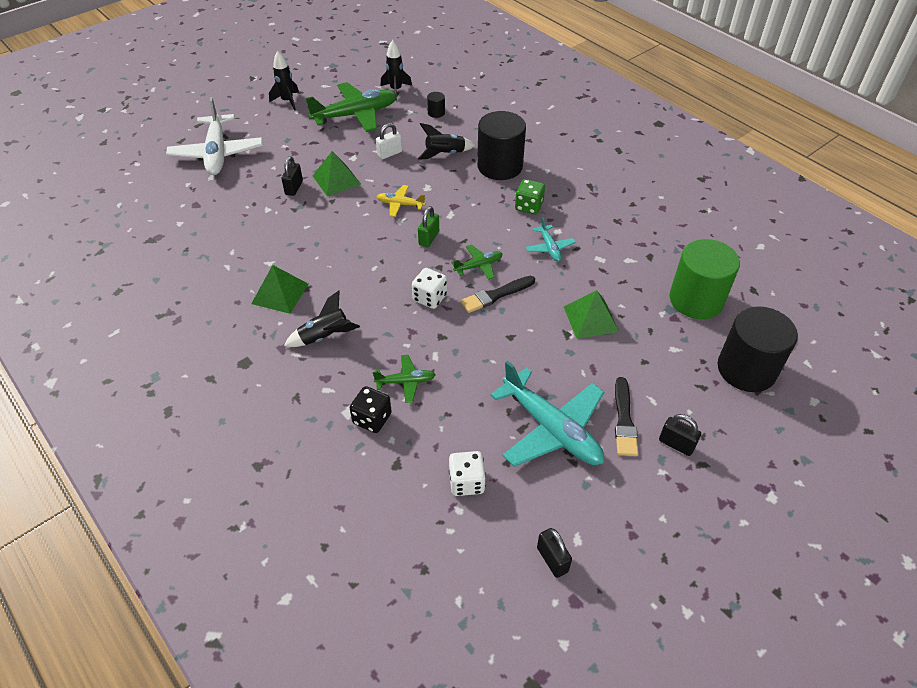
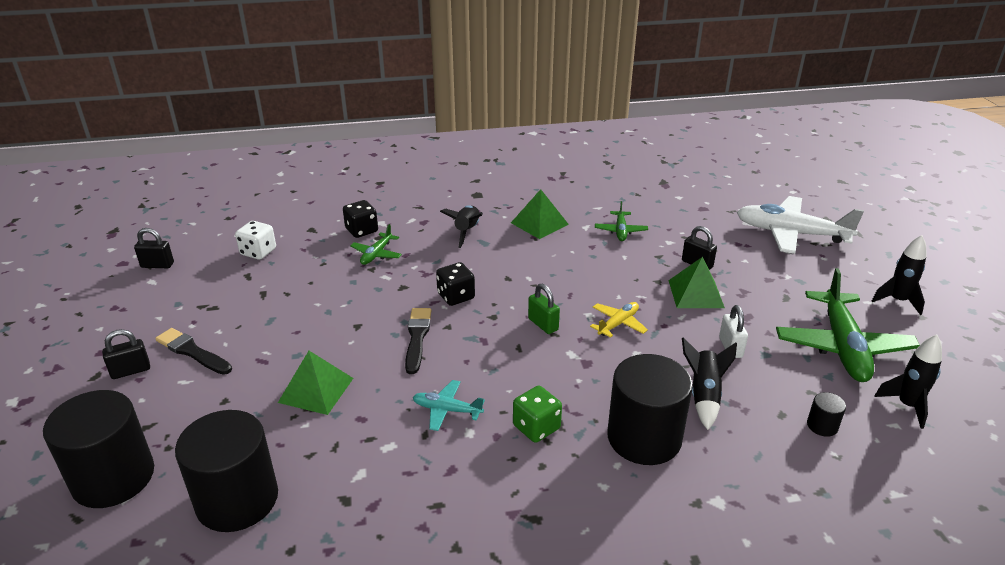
camera: 120 degrees right, 15 degrees down
(430, 298) = (456, 296): white dice -> black dice
(478, 266) = (469, 343): green plane -> green plane (620, 231)
(551, 429) = (241, 308): turquoise plane -> none
(696, 300) = (237, 499): green cylinder -> black cylinder

